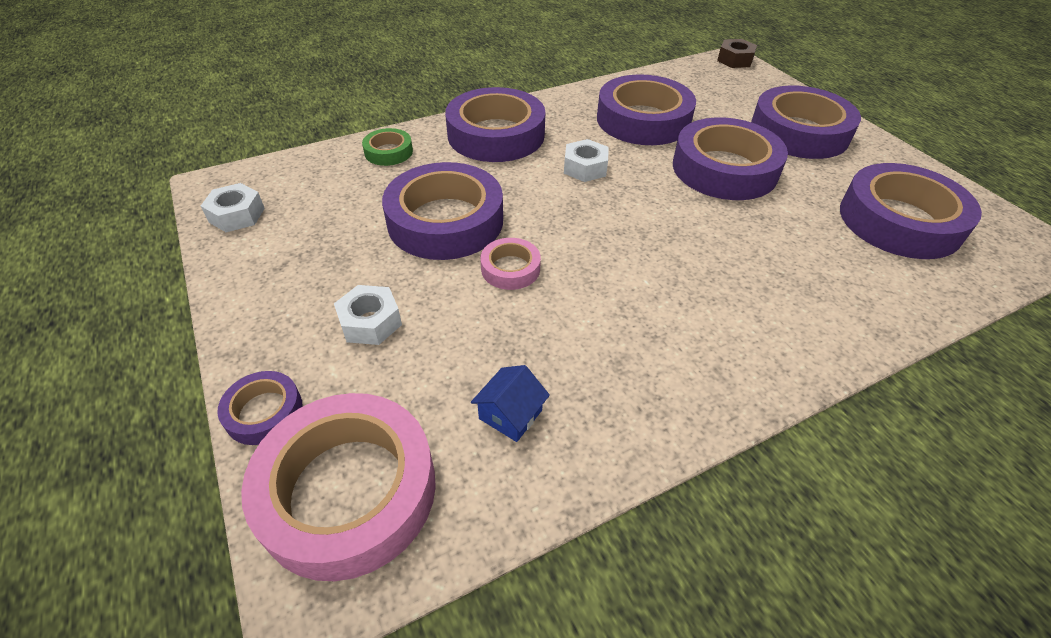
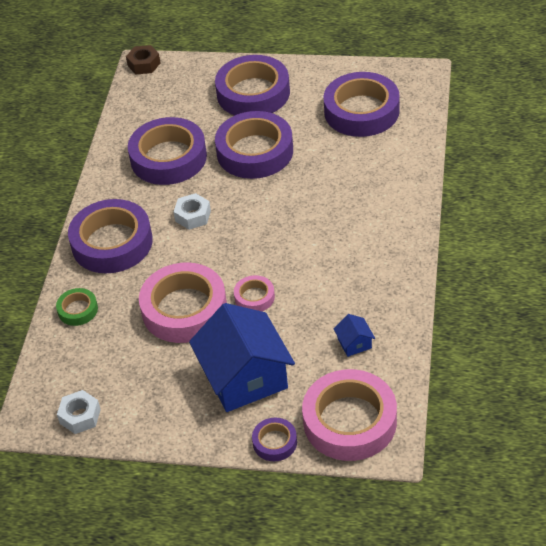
camera: 50 degrees left, 0 degrees up
(370, 322) = (245, 377): white nut -> blue house
(445, 221) = (184, 309): purple tape -> pink tape

